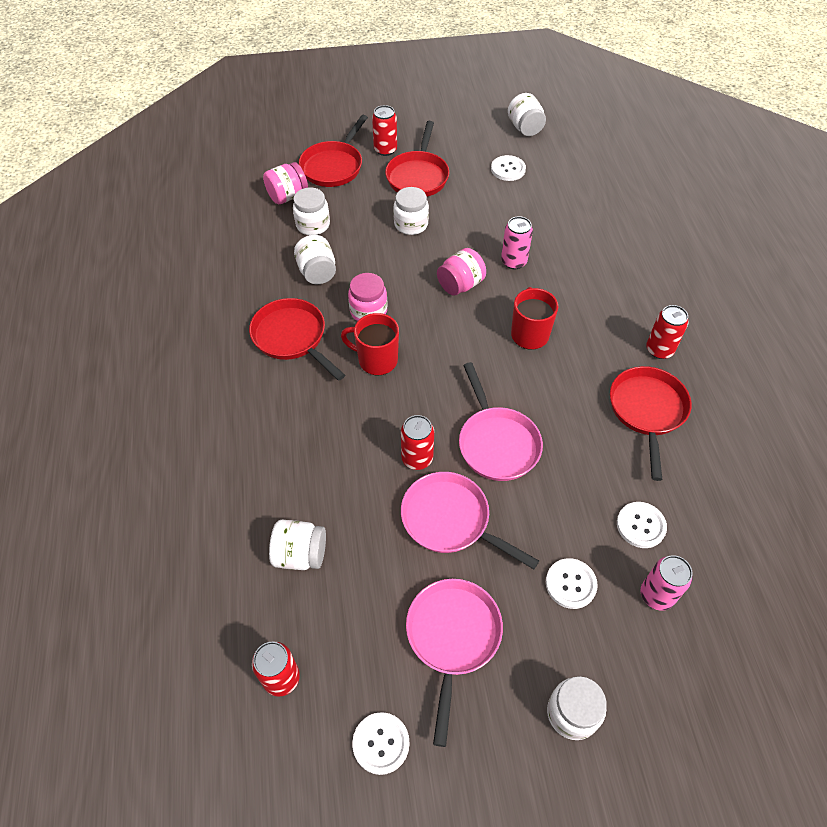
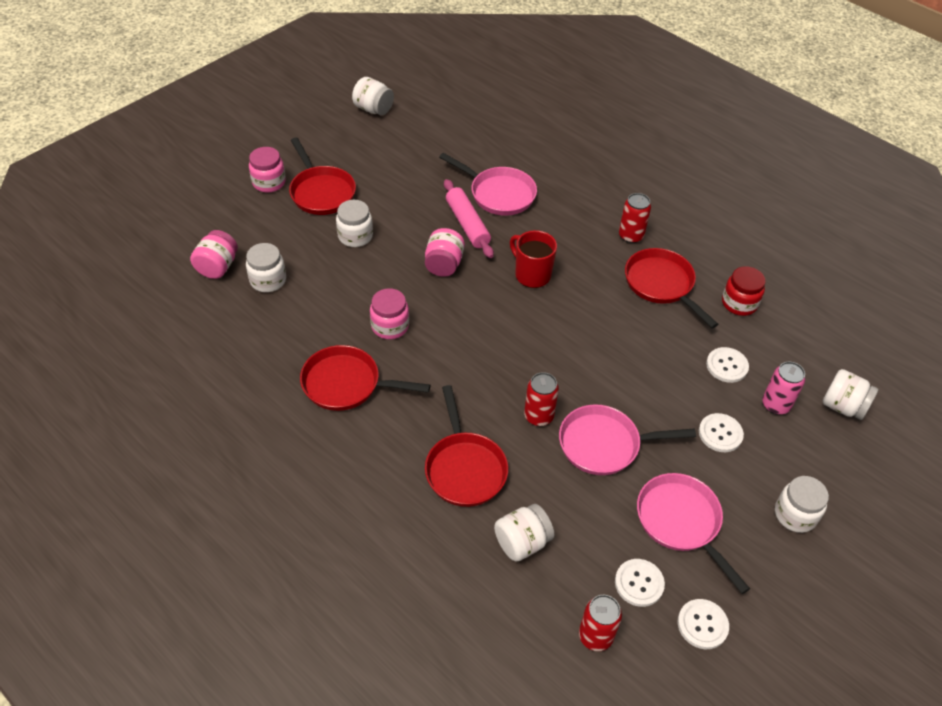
camera: 40 degrees left, 5 degrees down
(317, 272) = (313, 318): white jar -> white jar (842, 406)
(333, 166) = (235, 219): red pan -> red pan (464, 468)
(376, 360) = (435, 361): red mug -> none
(385, 150) = (269, 182): red can -> pink jar
(497, 443) = (584, 369): pink pan -> pink pan (499, 194)
(508, 169) = (392, 150): white button -> white button (639, 583)
(513, 261) = (467, 224): pink can -> pink rolling pin
(713, 474) = (739, 303): none -> red jar

